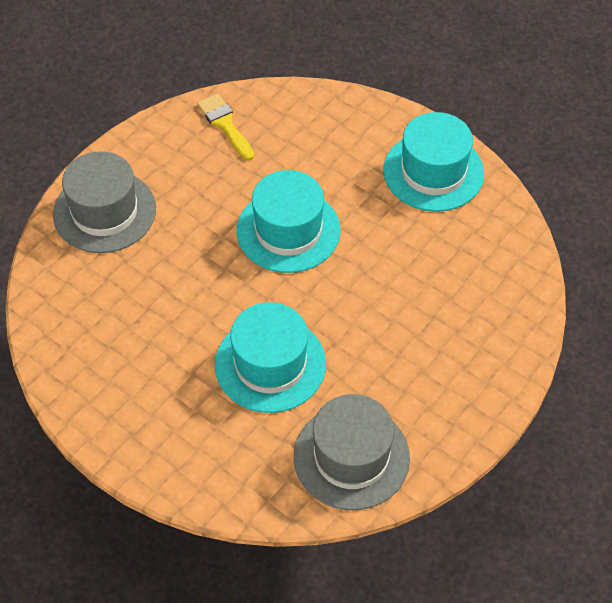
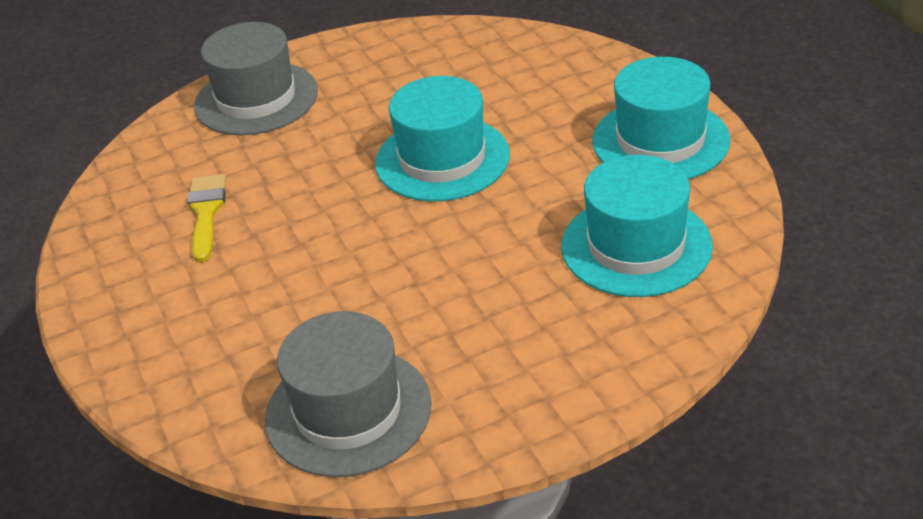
camera: 30 degrees right, 15 degrees down
(225, 124) = (443, 49): yellow brush -> yellow brush (206, 212)
(270, 364) = (323, 284): turquoise hat -> turquoise hat (636, 246)

